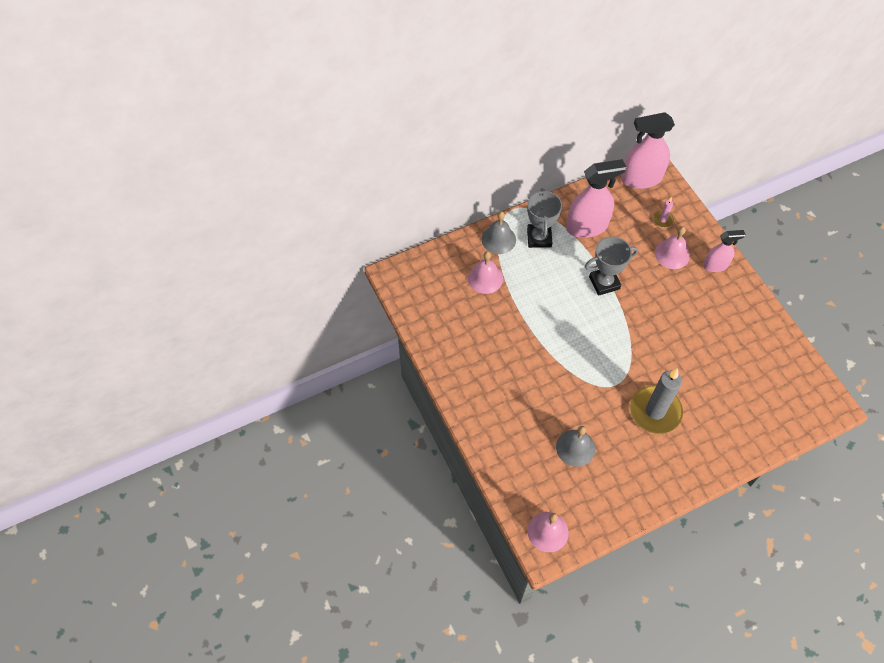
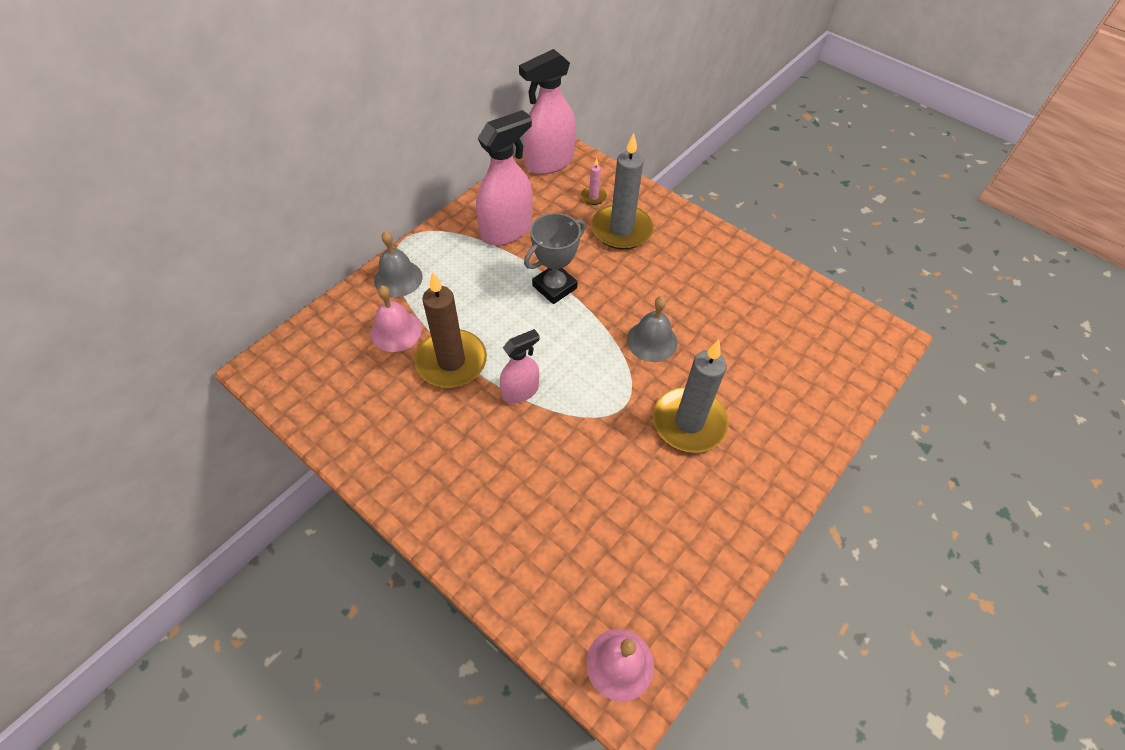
camera: 25 degrees left, 5 degrees down
(514, 312) = (451, 361): none -> brown candle
(539, 238) = (451, 261): grey trophy -> none
(575, 448) = (607, 515): grey bell -> grey bell (652, 341)
(672, 254) = (621, 230): pink bell -> grey candle
(715, 265) = (676, 227): pink spray bottle -> pink spray bottle (520, 391)

